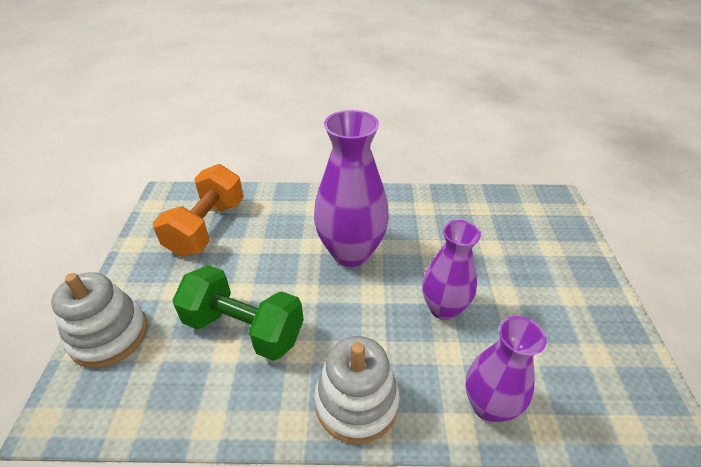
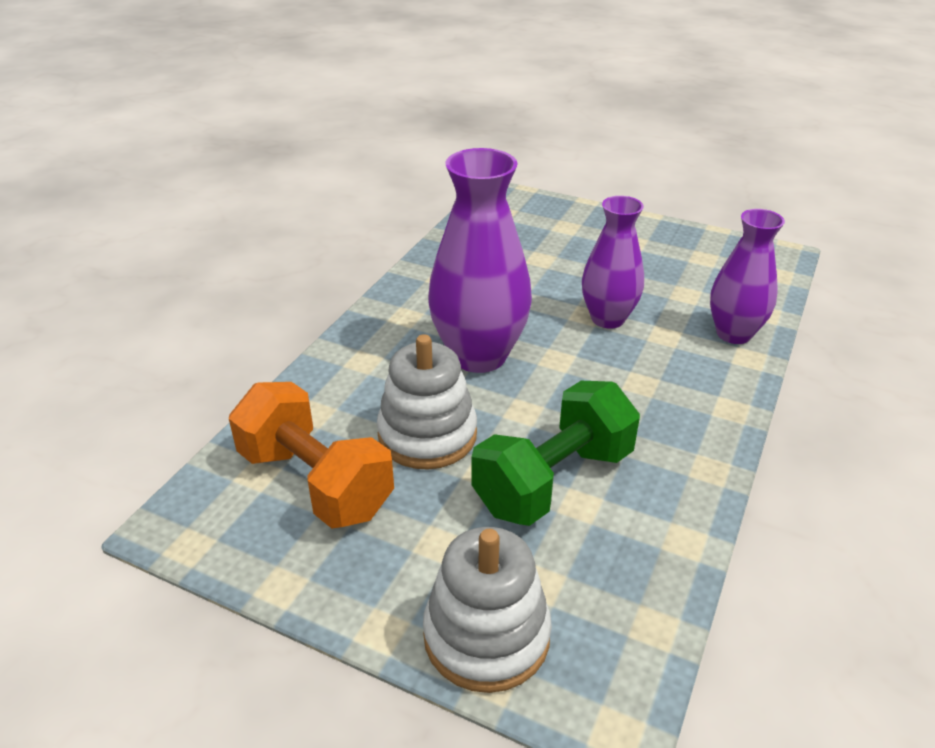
camera: 65 degrees left, 5 degrees down
(356, 402) = (700, 414): white stacking toy -> white stacking toy (427, 435)

